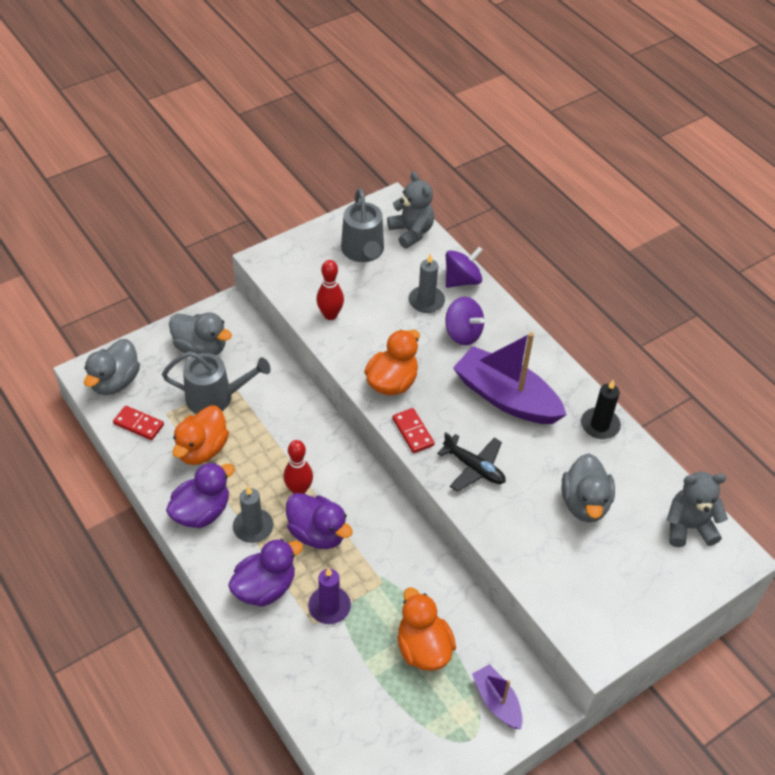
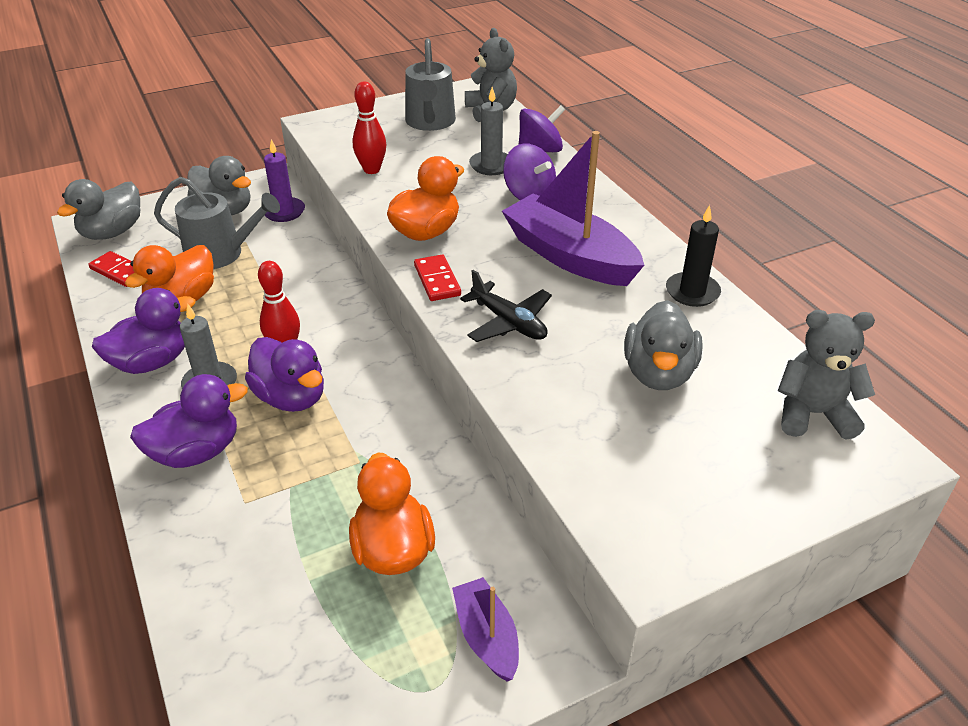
camera: 10 degrees right, 10 degrees down
(329, 606) = (275, 483): purple candle -> purple candle (284, 212)

